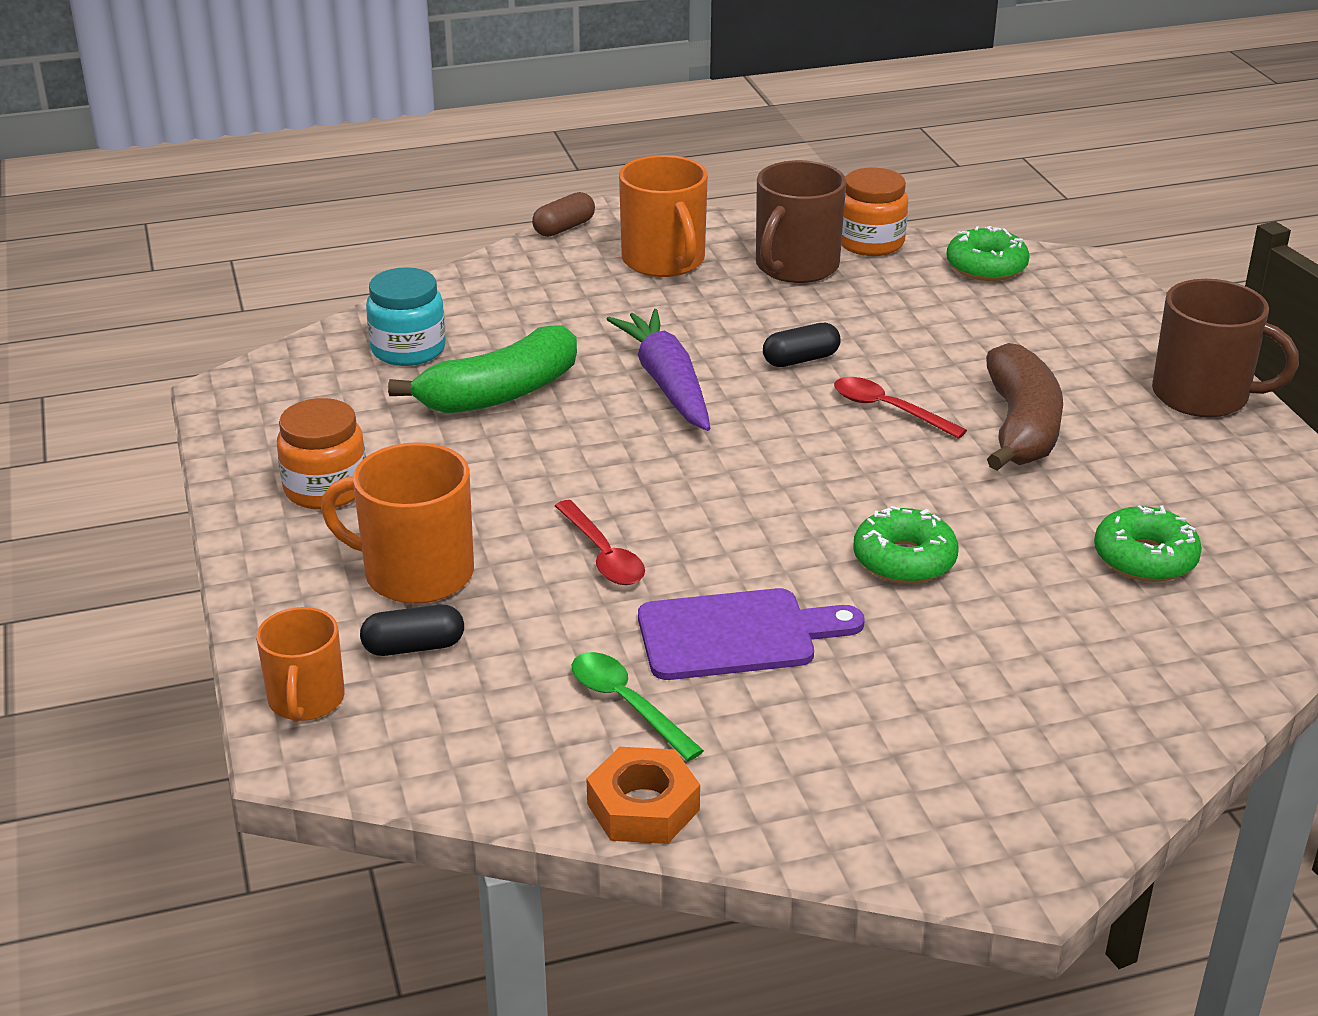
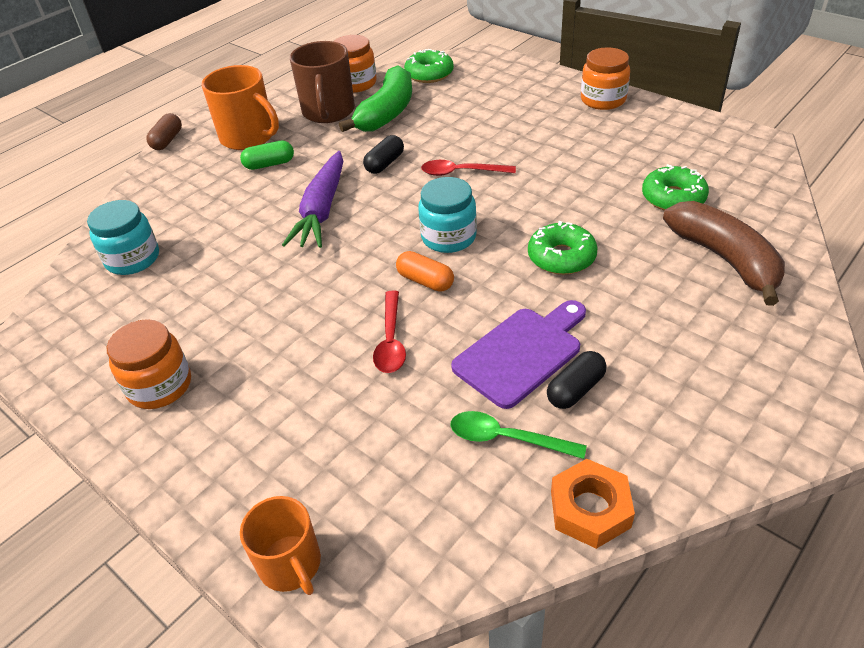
camera: 30 degrees left, 10 degrees up
(413, 647) = (330, 475): black capsule -> black capsule (575, 389)
(415, 573) = (281, 417): orange mug -> none
(500, 394) = (222, 262): green banana -> green banana (387, 113)
(602, 555) = (390, 340): red spoon -> red spoon turned 60 degrees clockwise
(657, 304) = (269, 164): none -> green capsule
(667, 383) = (322, 210): purple carrot -> purple carrot turned 120 degrees counterclockwise
(707, 512) = (425, 281): none -> orange capsule
(787, 477) = (448, 237): none -> turquoise jar
(1021, 427) = (538, 153): brown banana -> brown banana (725, 259)
(1203, 396) = (603, 100): brown mug -> orange jar

